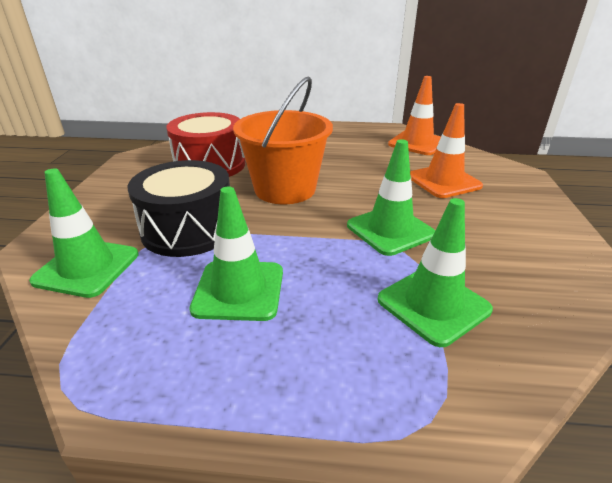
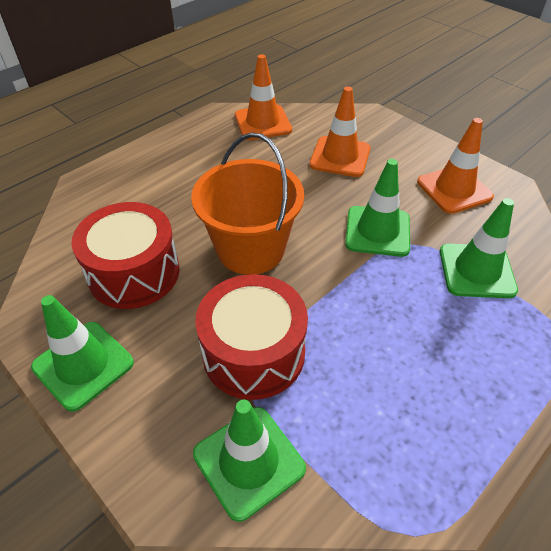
camera: 50 degrees left, 15 degrees up
(188, 229) = (253, 353): black drum -> red drum
(239, 290) = (379, 363): green traffic cone -> green traffic cone (83, 365)
(521, 248) = (454, 189): none -> orange traffic cone

